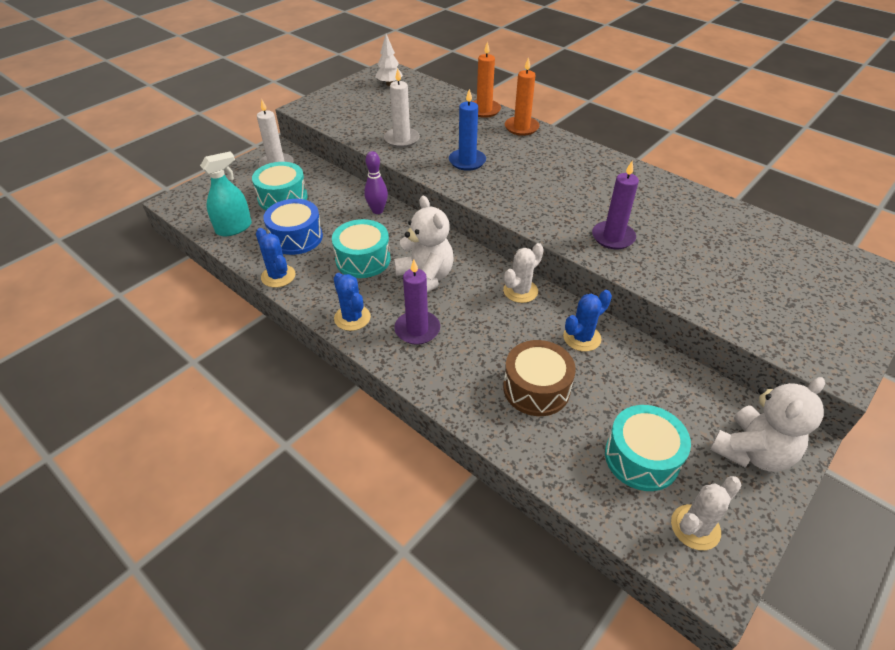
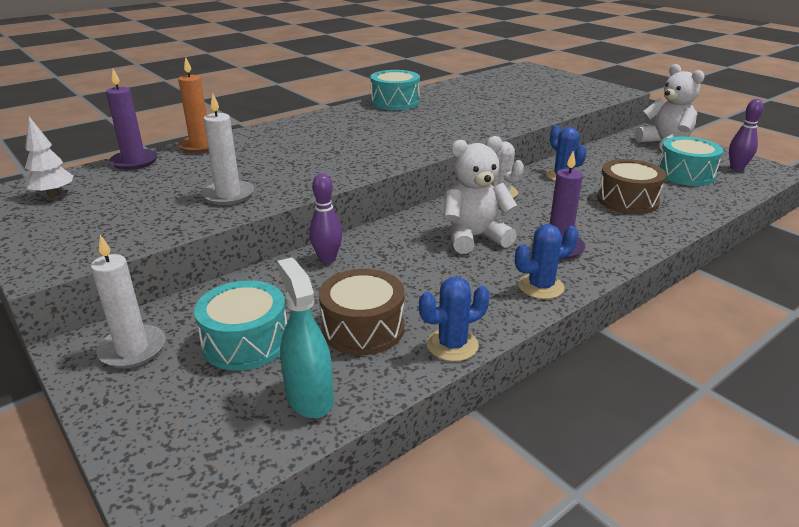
camera: 80 degrees left, 15 degrees down
(296, 237) = (363, 328): blue drum -> brown drum
(363, 259) = (430, 275): turquoise drum -> turquoise drum (395, 102)
(467, 161) = (311, 164): blue candle -> none
(521, 127) = (259, 133): orange candle -> none
(613, 237) = (472, 122): purple candle -> purple candle (134, 162)
(695, 527) = (736, 168): white cactus -> purple bowling pin

